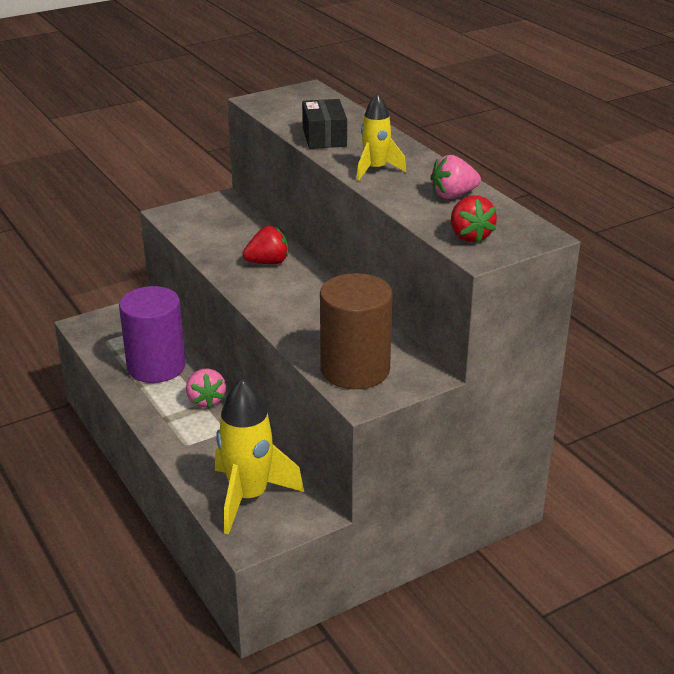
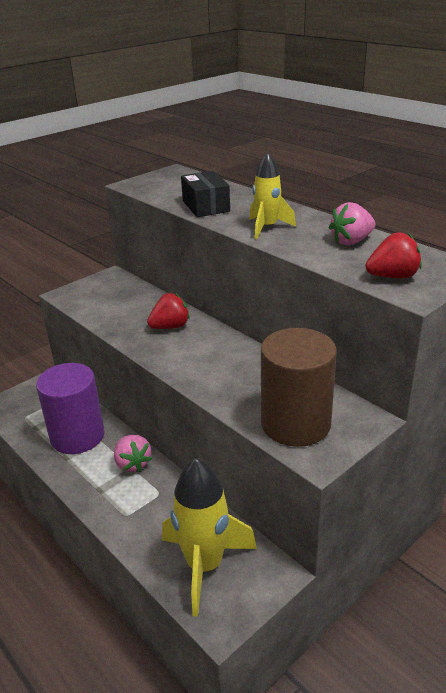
camera: 10 degrees left, 0 degrees up
(469, 236) = (392, 276): red strawberry -> red strawberry turned 75 degrees counterclockwise

